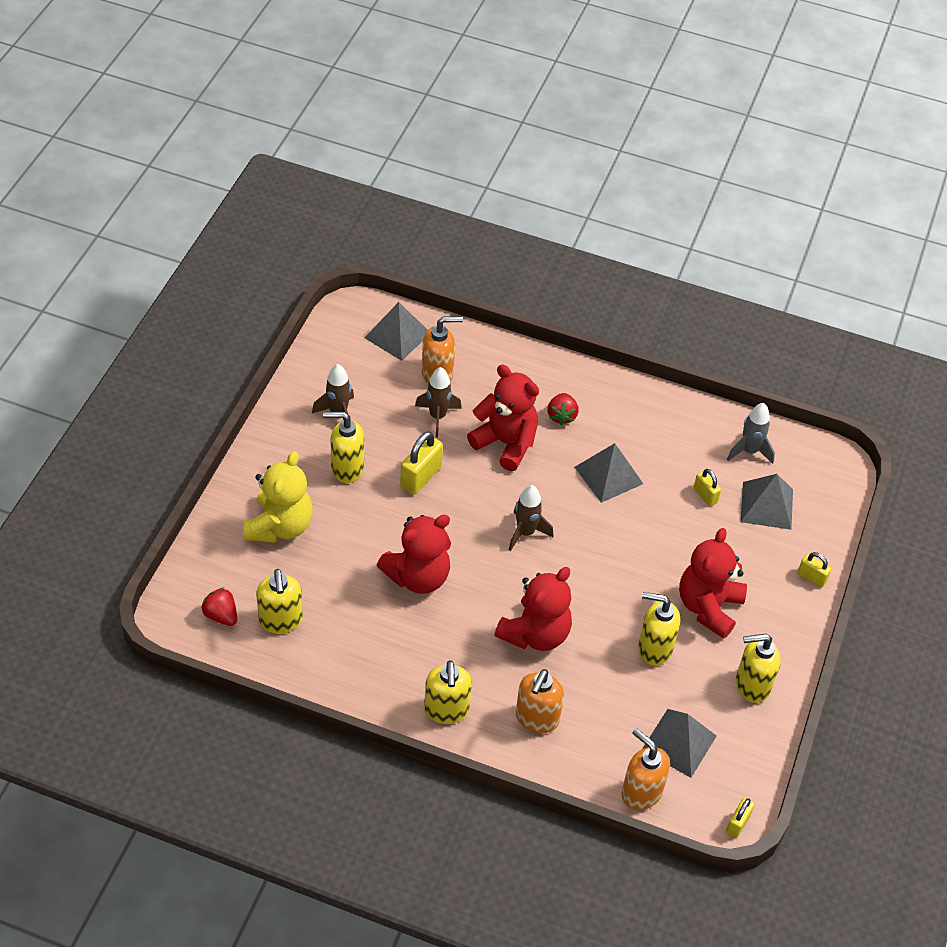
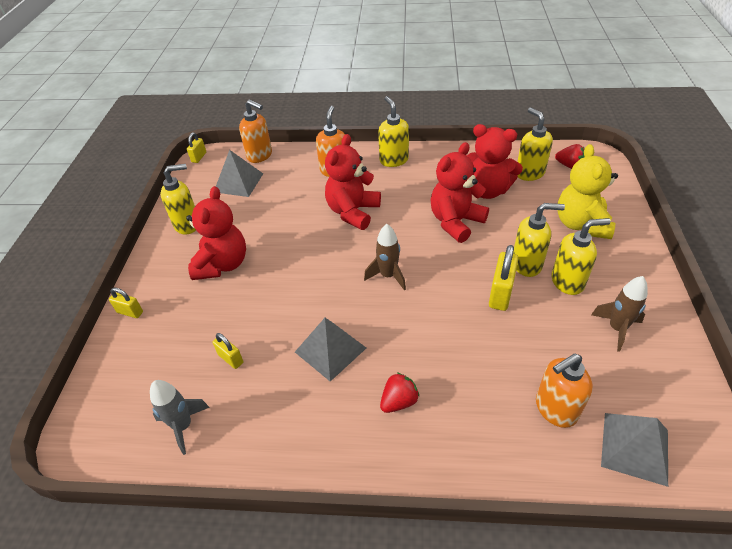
camera: 170 degrees right, 5 degrees down
(437, 416) = (523, 357): brown rocket -> none
(506, 443) = (442, 351): red teddy bear -> red teddy bear (487, 190)
(561, 416) = (399, 401): red strawberry -> red strawberry turned 60 degrees clockwise
(654, 648) = (263, 227): yellow soap dispenser -> yellow soap dispenser (527, 264)
(767, 505) = (167, 368): grey pyramid -> none

